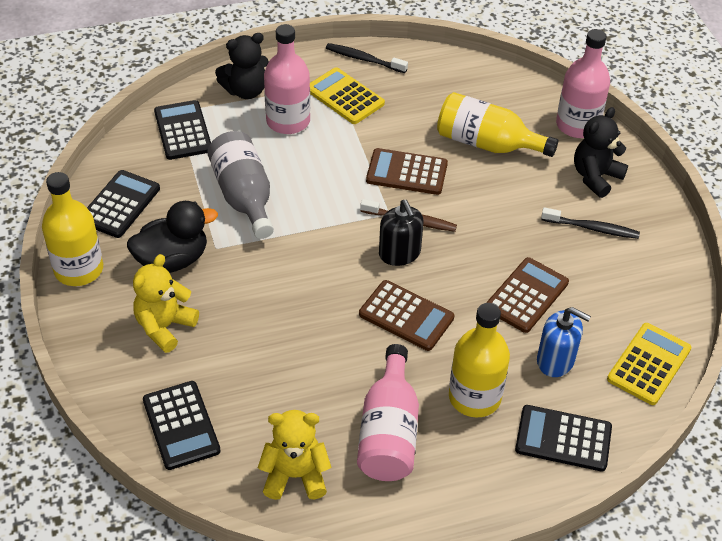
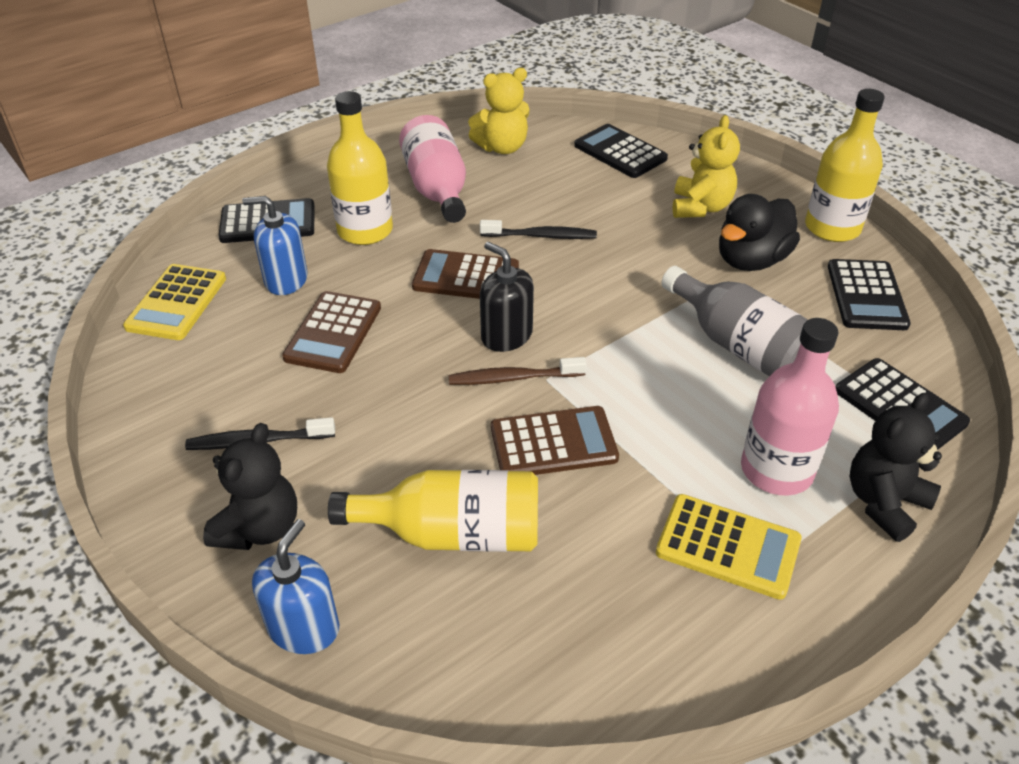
camera: 160 degrees right, 5 degrees down
(364, 59) = (753, 646): black toothbrush -> black toothbrush (540, 236)
(577, 125) = (304, 627): pink bottle -> blue soap dispenser

